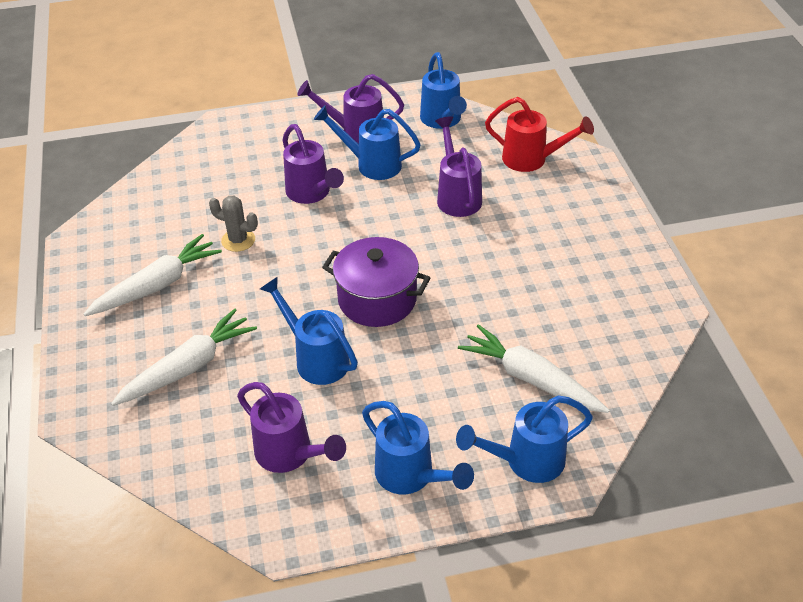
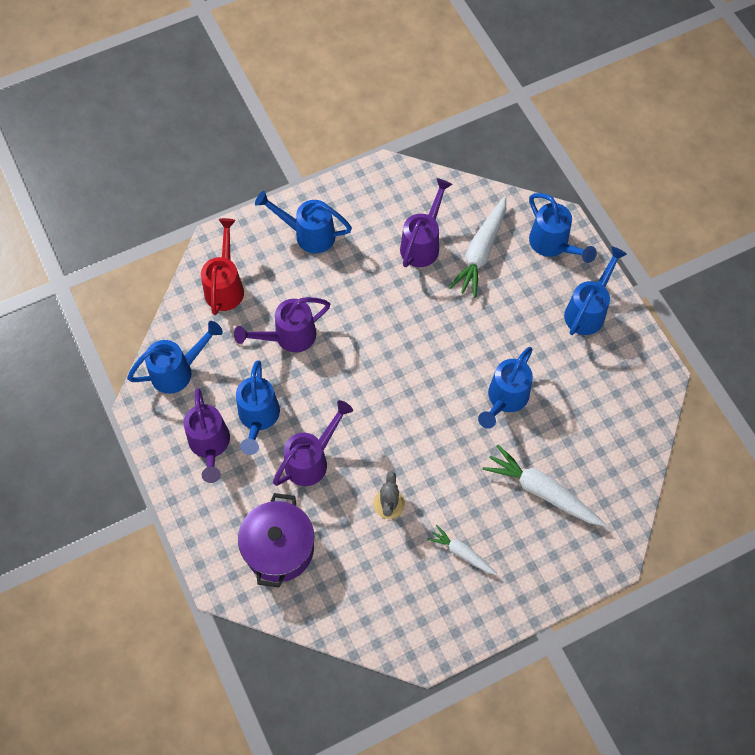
camera: 105 degrees left, 20 degrees up
(157, 285) = (461, 553): white carrot -> white carrot, size x0.57
(290, 455) = (597, 391): purple watering can -> purple watering can (423, 243)
(377, 299) = (430, 371): purple pot -> purple pot (279, 548)
(586, 227) = (308, 234): none -> blue watering can

